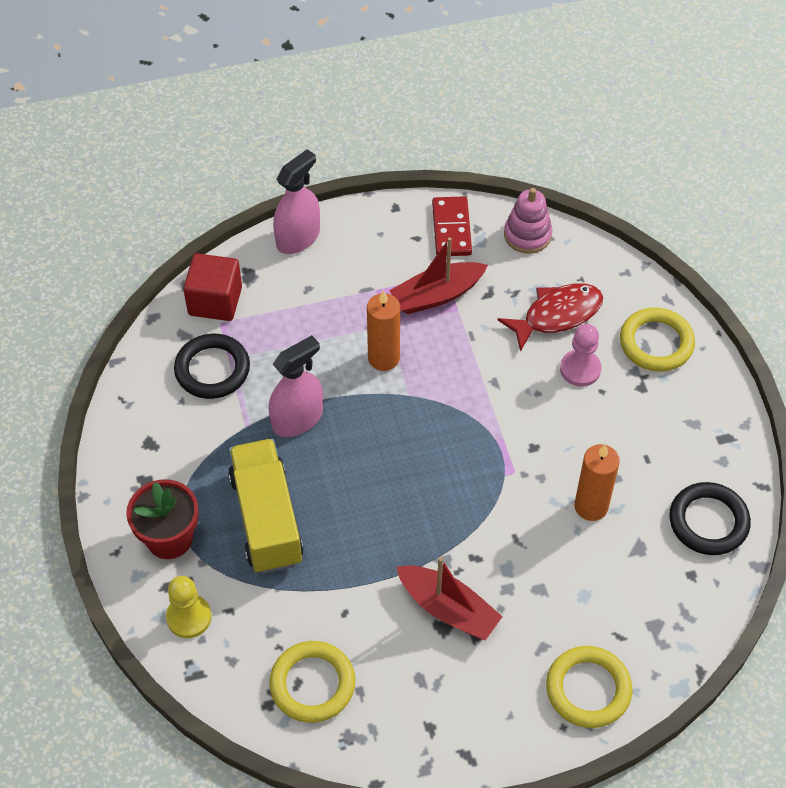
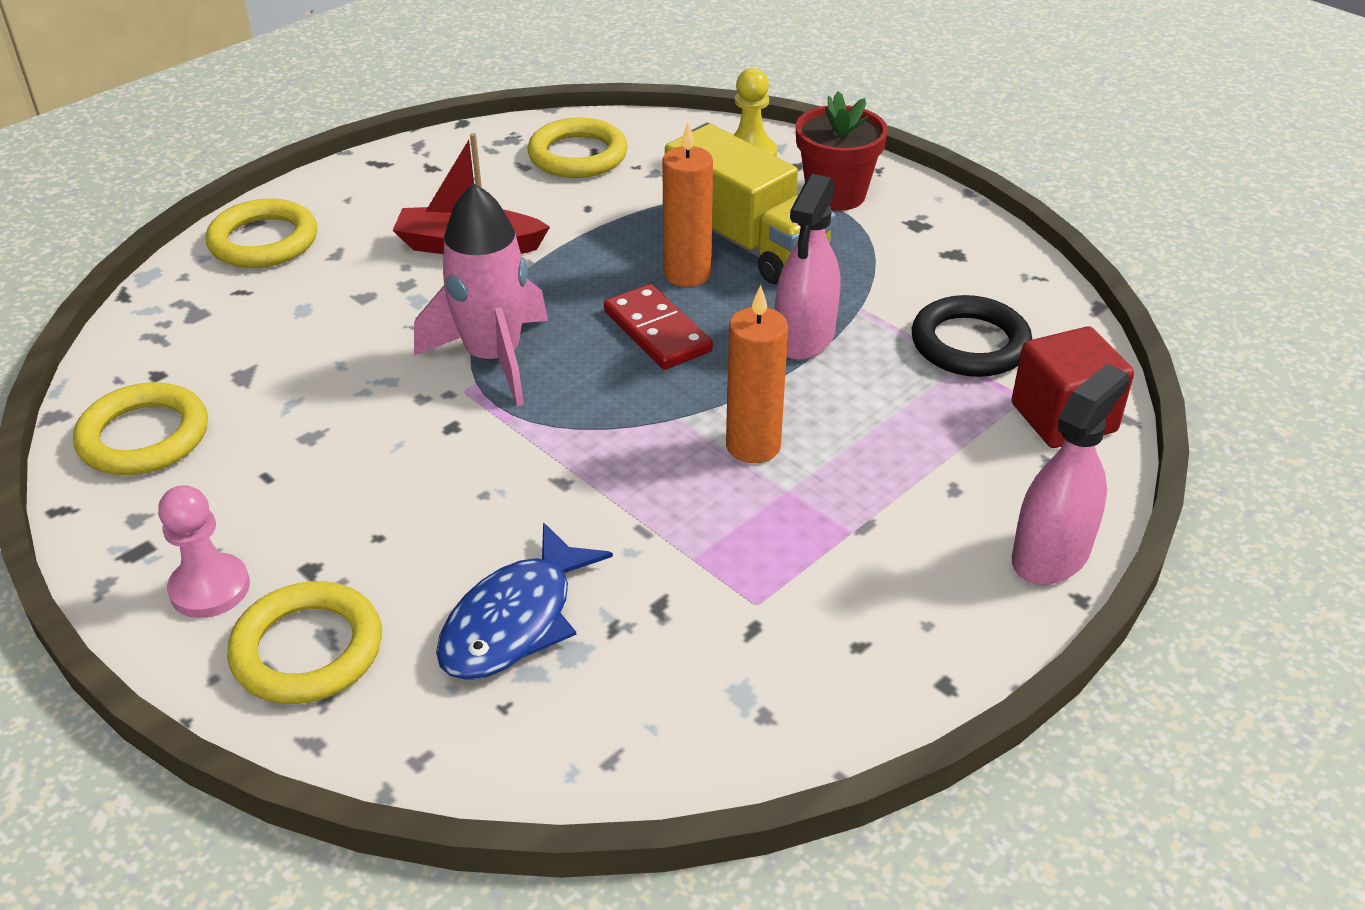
camera: 150 degrees right, 15 degrees down
(298, 238) = (1050, 555): pink spray bottle -> pink spray bottle turned 150 degrees counterclockwise
(437, 295) = (745, 565): red boat -> none
(451, 229) = (810, 691): red domino -> red domino (657, 331)
(485, 490) = (493, 358): none -> pink rocket
(527, 235) = (658, 746): pink stacking toy -> none
(557, 315) = (515, 621): red fish -> blue fish
(580, 369) = (430, 553): pink pawn -> pink pawn (210, 588)
(591, 506) = (331, 393): orange candle -> orange candle (687, 274)
(708, 522) = (144, 436): black ring -> yellow ring

